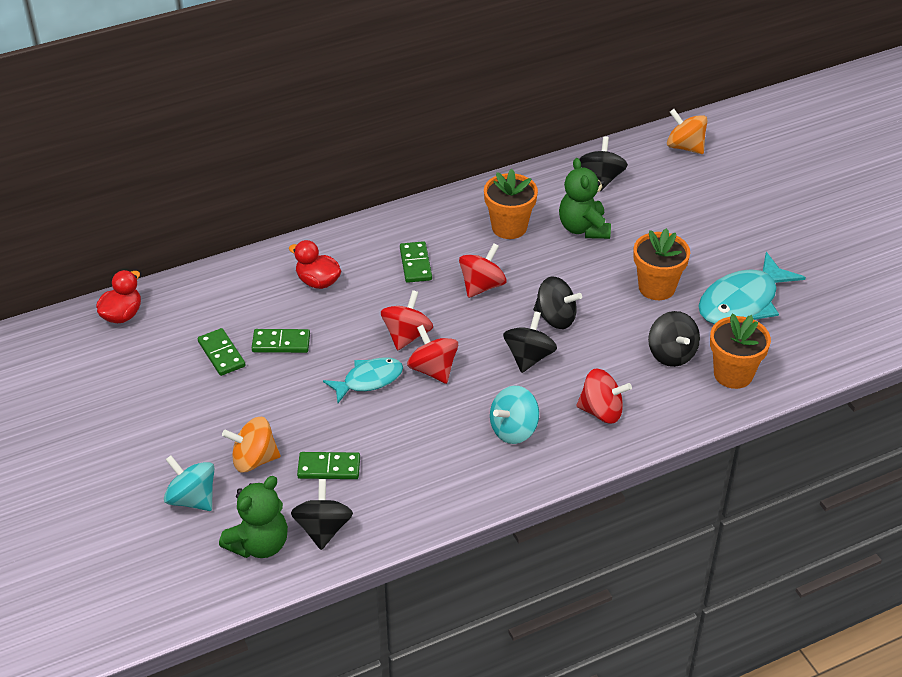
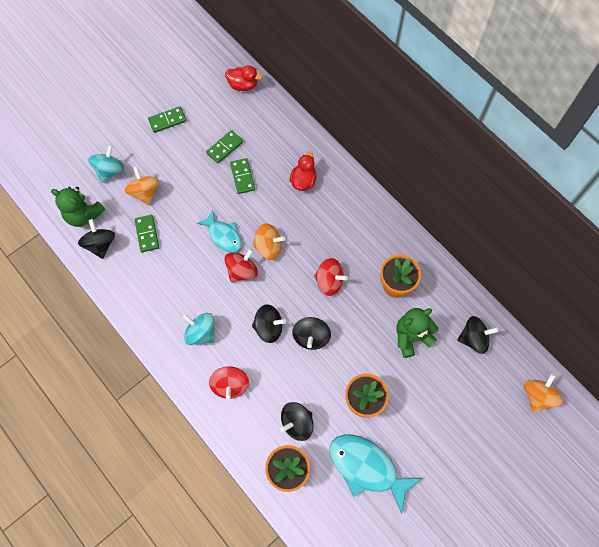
camera: 75 degrees right, 25 degrees up
(323, 529) = (100, 244): black spinning top -> black spinning top turned 90 degrees counterclockwise
(407, 335) = (268, 247): red spinning top -> orange spinning top
(415, 264) = (338, 234): green domino -> green domino (167, 120)

